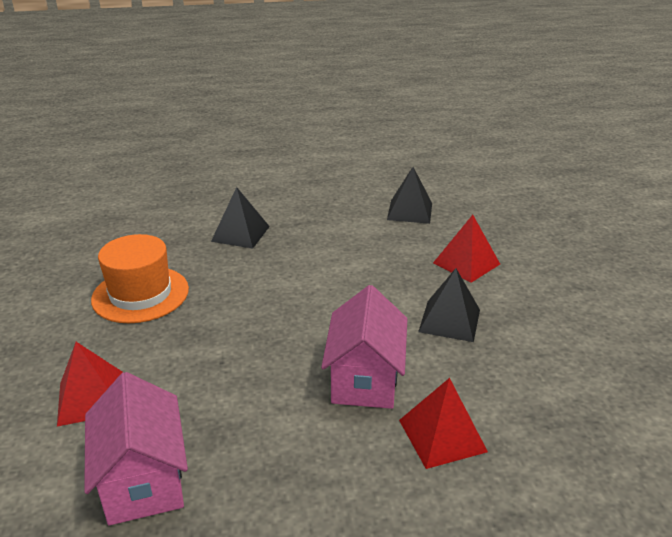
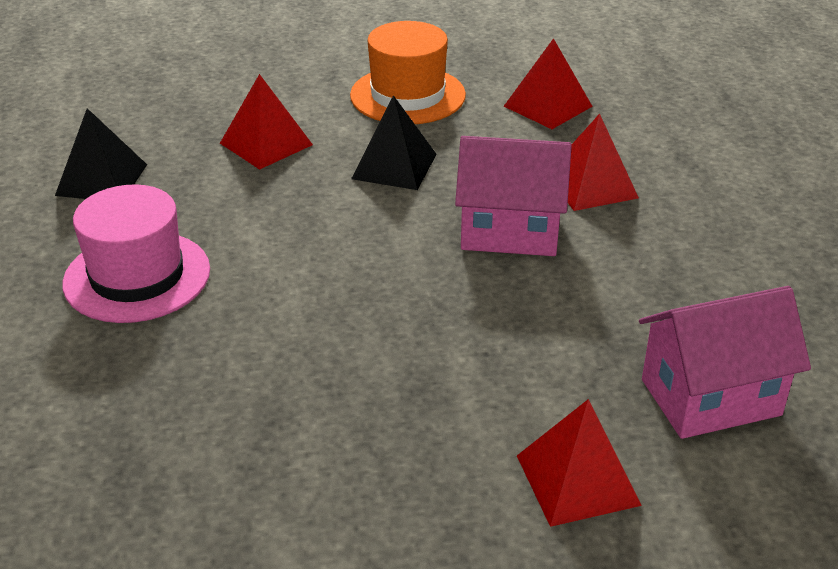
camera: 90 degrees left, 5 degrees up
(140, 294) = (306, 472): orange hat -> orange hat (408, 95)
(240, 233) = (117, 363): black pyramid -> none
(313, 231) = (137, 276): none -> pink hat
(583, 415) = (547, 106): none -> red pyramid

